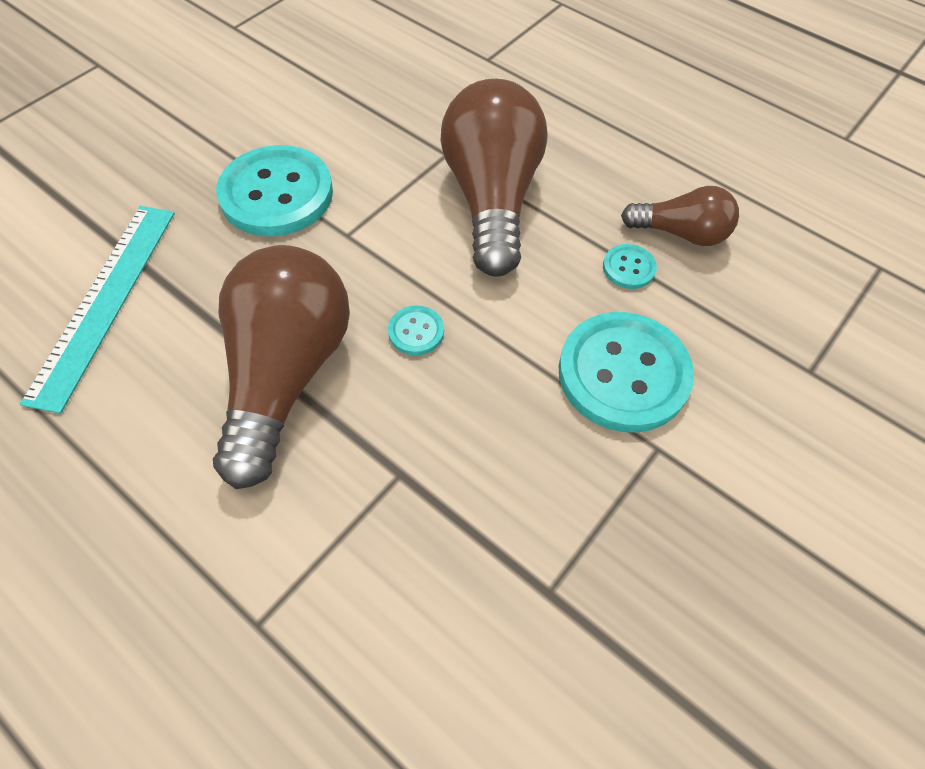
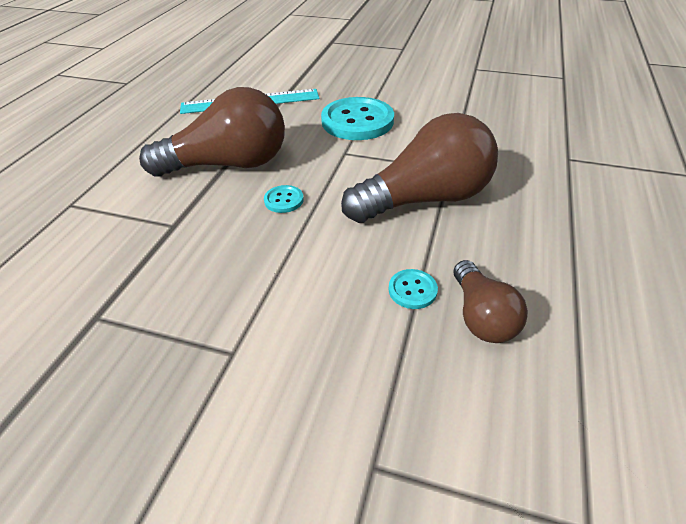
camera: 70 degrees right, 15 degrees down
(623, 374) = (298, 313): turquoise button -> none

